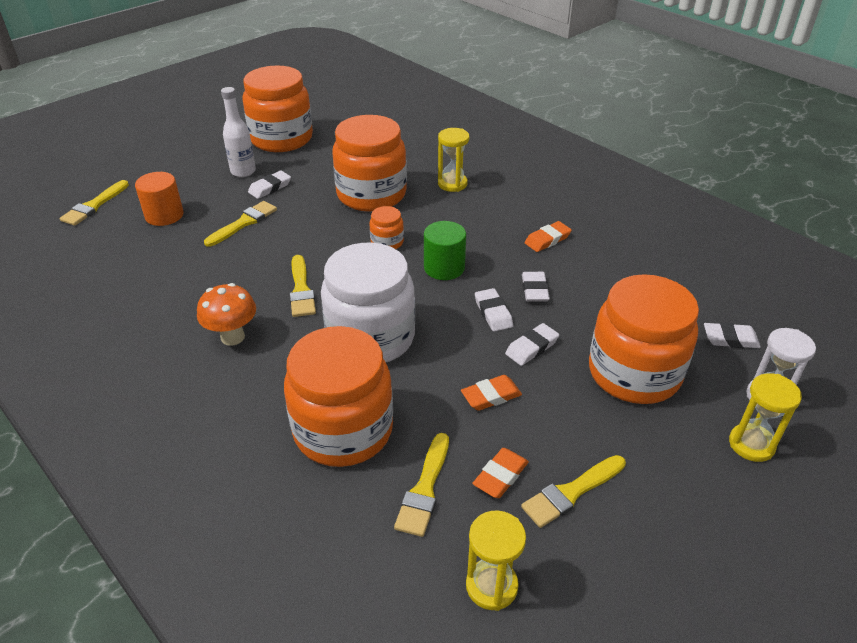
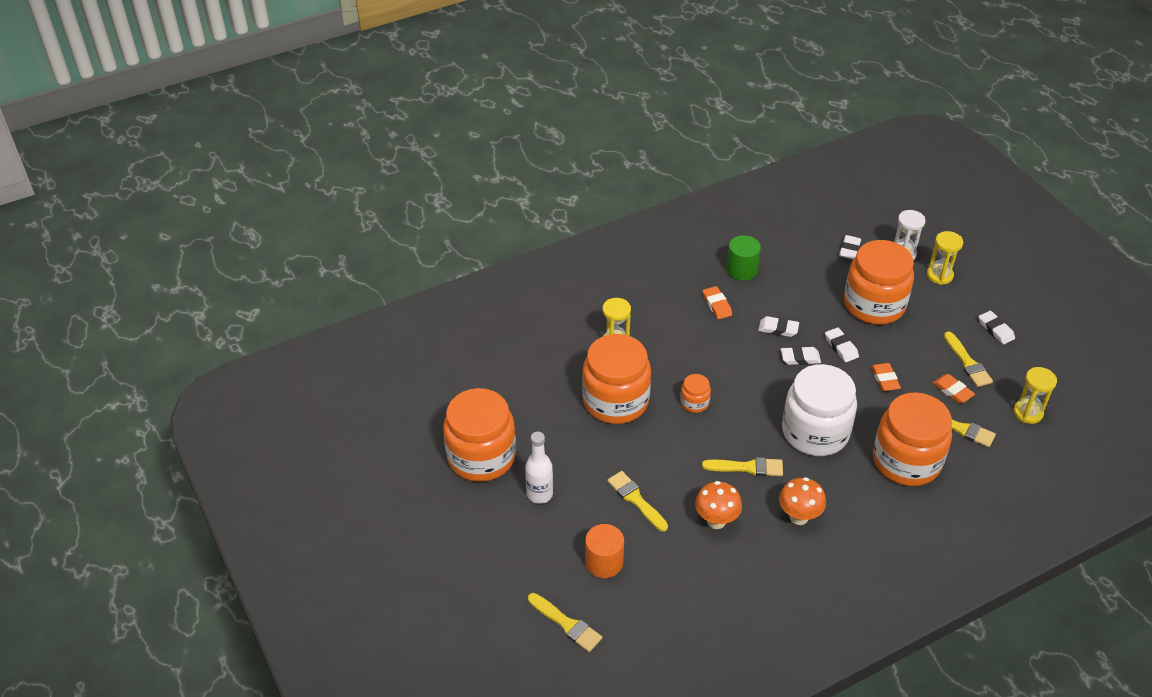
camera: 75 degrees left, 5 degrees up
(221, 276) = (716, 521): none -> orange mushroom
(270, 188) = (578, 475): white eraser -> white eraser (995, 330)
(444, 268) = (738, 374): green cylinder -> green cylinder (741, 270)

